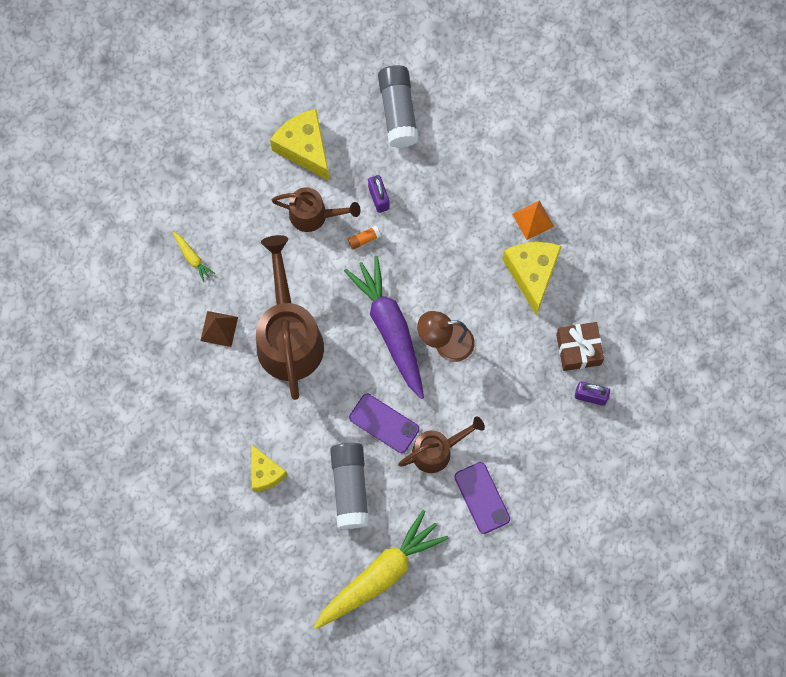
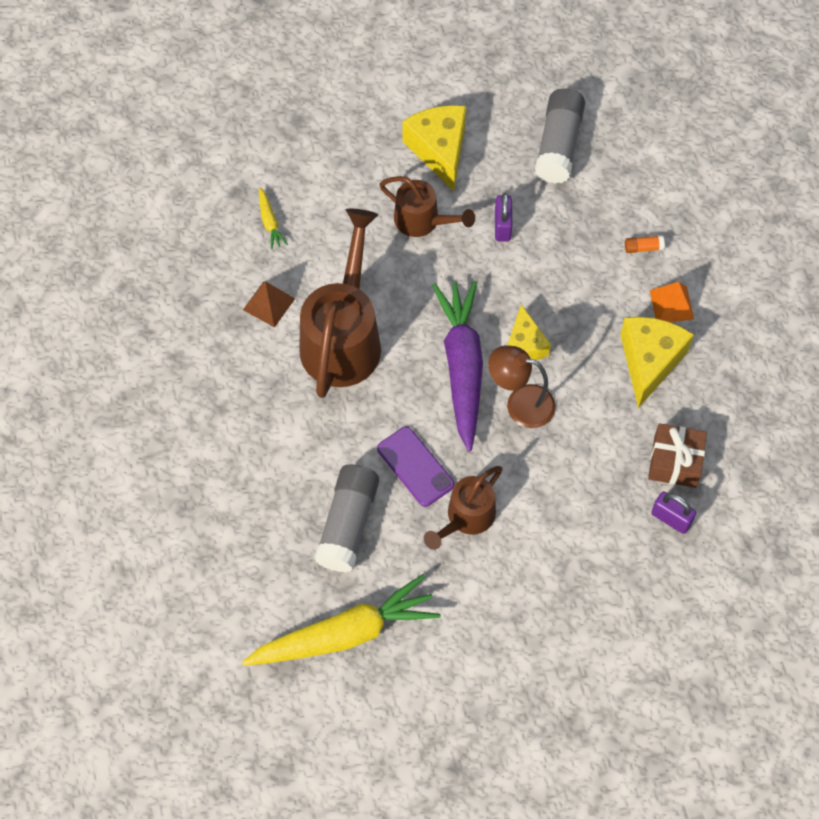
camera: 20 degrees right, 10 degrees down
(265, 473) = (257, 474): yellow cheese -> yellow cheese (524, 345)
(364, 239) = (469, 263): orange glue stick -> orange glue stick (643, 248)
(437, 451) = (466, 518): brown watering can -> brown watering can turned 135 degrees clockwise
(482, 498) = (499, 588): purple phone -> none

